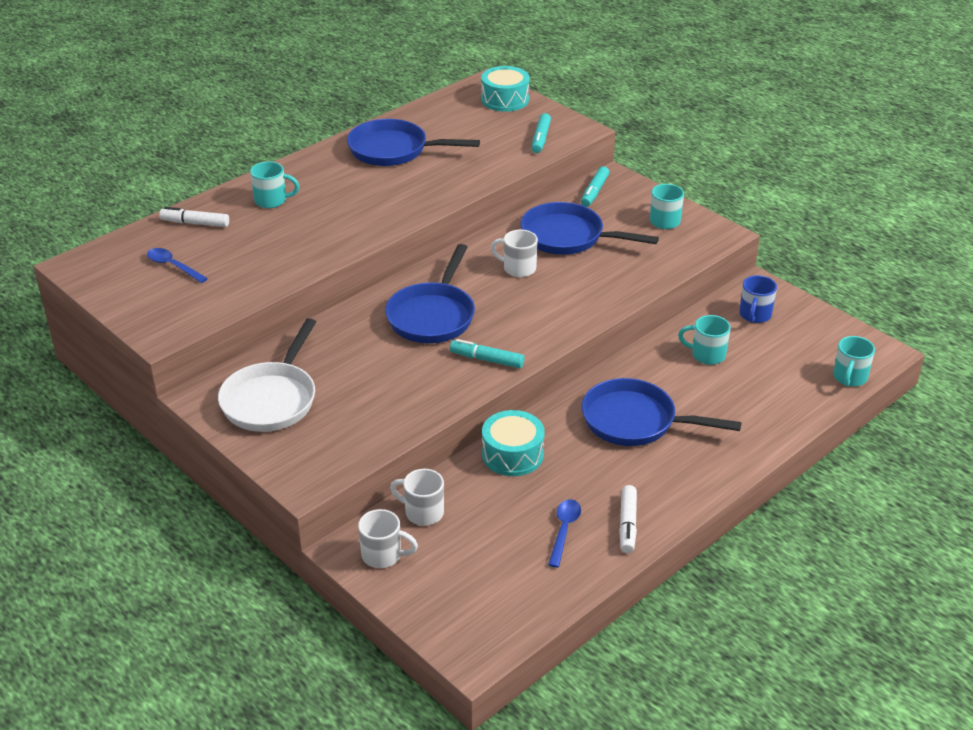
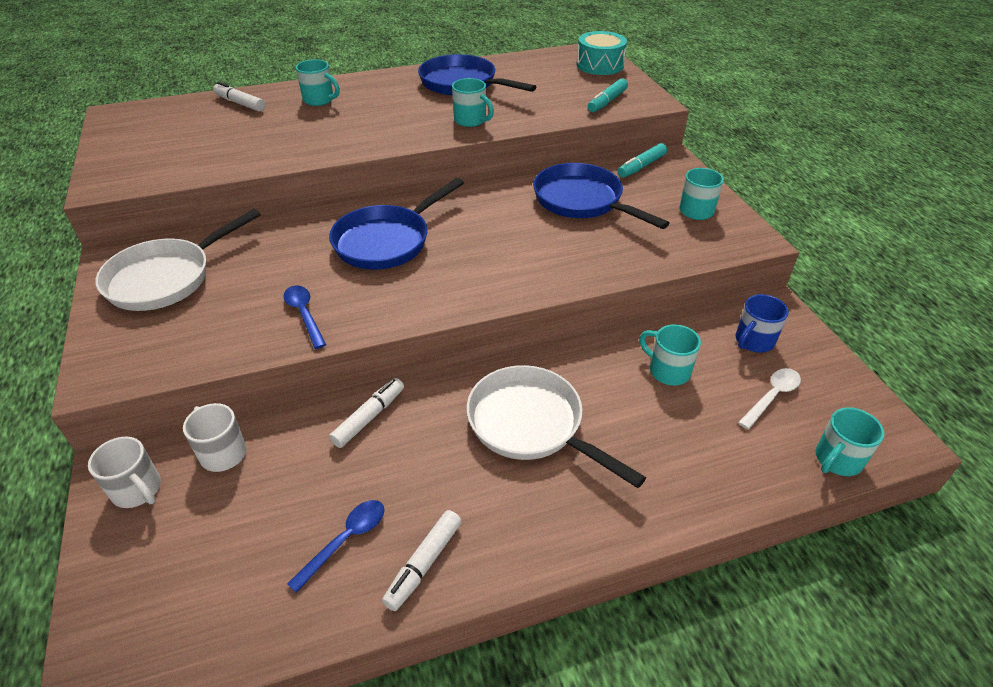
camera: 25 degrees right, 5 degrees up
(173, 266) = (183, 132): blue spoon -> blue spoon (304, 314)
(436, 187) = (471, 121): none -> turquoise mug
(486, 359) = (398, 301): turquoise marker -> none
(512, 454) = (369, 417): turquoise drum -> white marker
(518, 268) = (508, 218): white mug -> none
(635, 421) = (531, 425): blue pan -> white pan
(788, 350) = (772, 396): none -> white spoon

